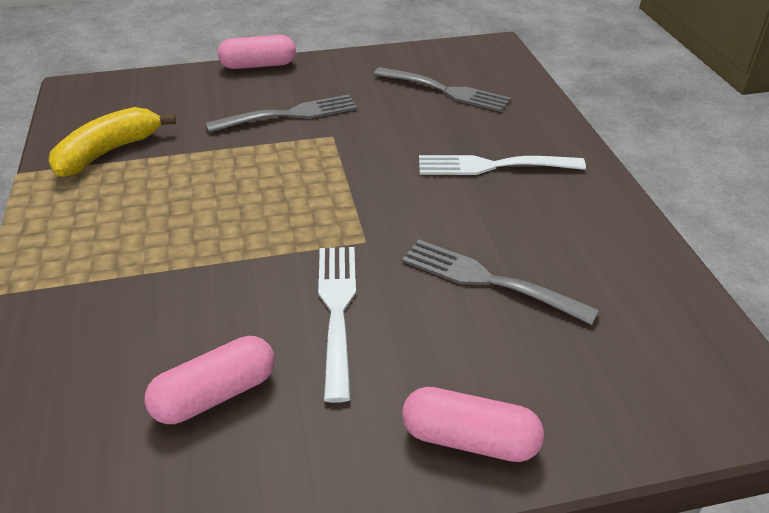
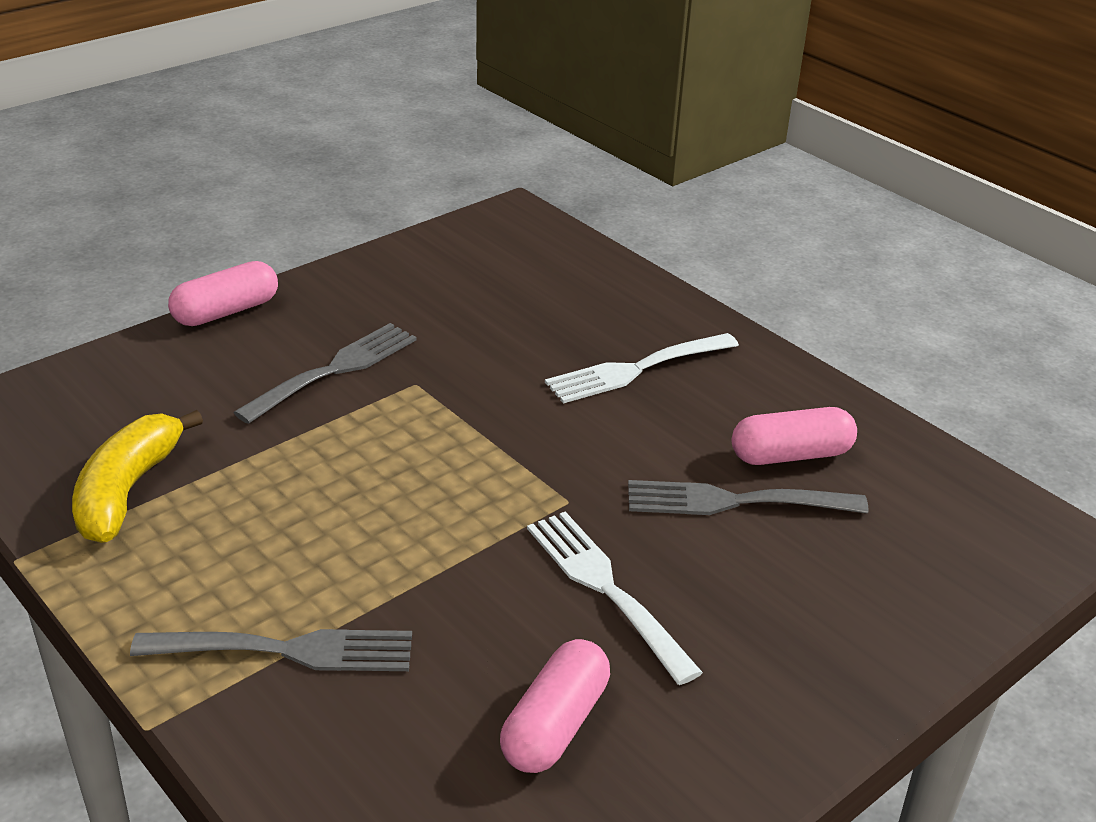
camera: 30 degrees left, 5 degrees down
(446, 91) = (506, 288): grey fork -> grey fork (287, 650)
(469, 439) = (842, 665): pink capsule -> pink capsule (791, 455)

